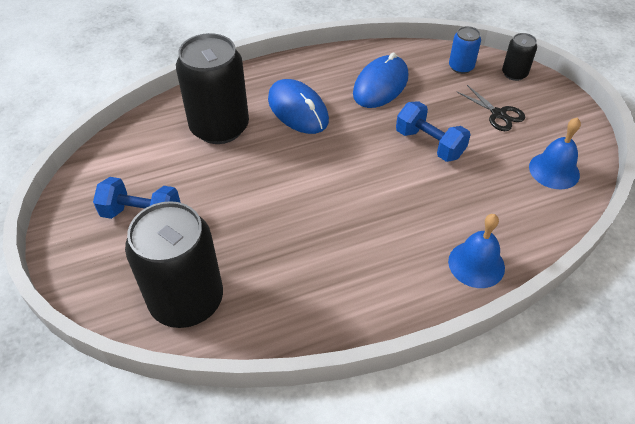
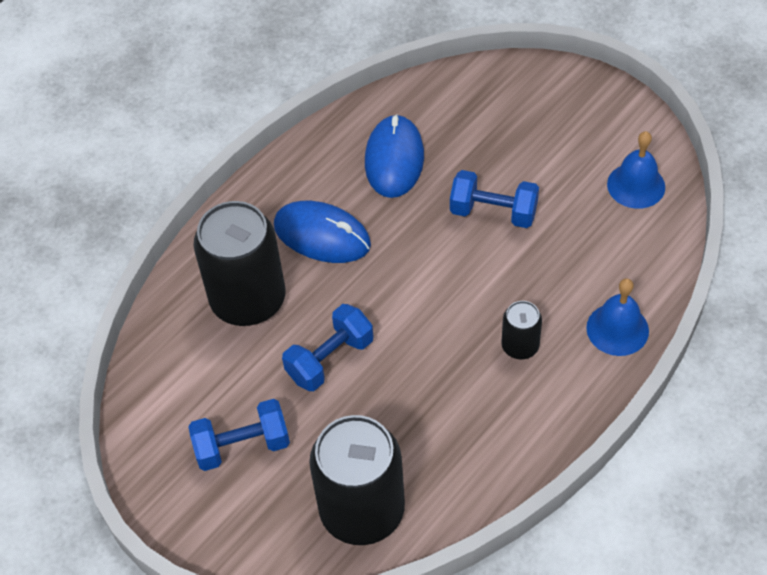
camera: 25 degrees left, 5 degrees up
(244, 187) = (330, 359): none -> blue dumbbell
(461, 67) = (469, 94): blue can -> none
(498, 114) = (544, 140): black scissors -> none
(514, 74) = (532, 77): black can -> black can (520, 346)

